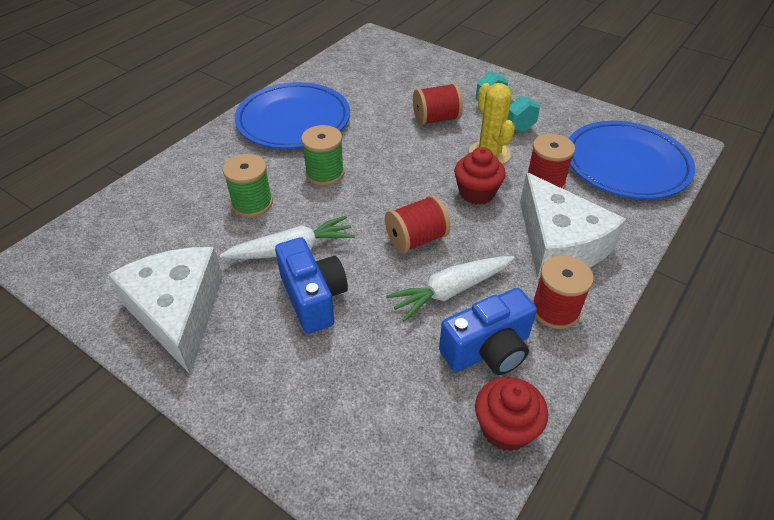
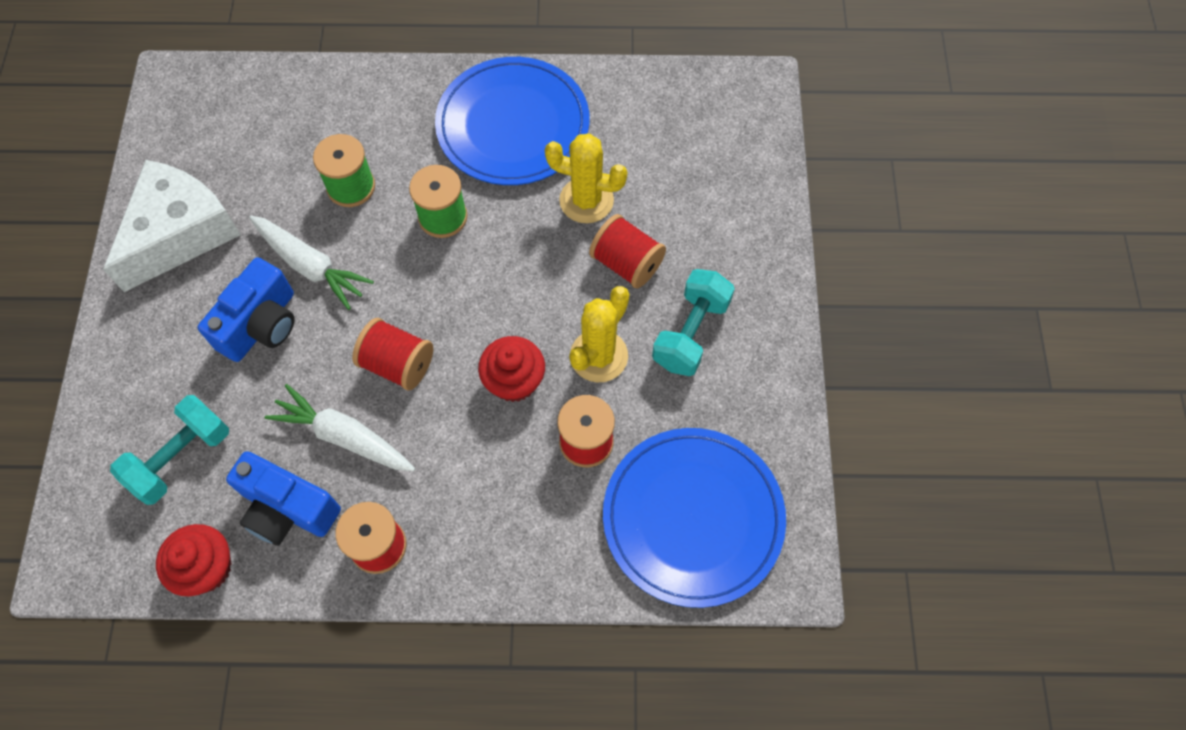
camera: 55 degrees right, 20 degrees up
(378, 115) = (586, 200): none -> yellow cactus
(387, 402) = (181, 458): none -> turquoise dumbbell
(559, 244) = (483, 505): white cheese -> none

